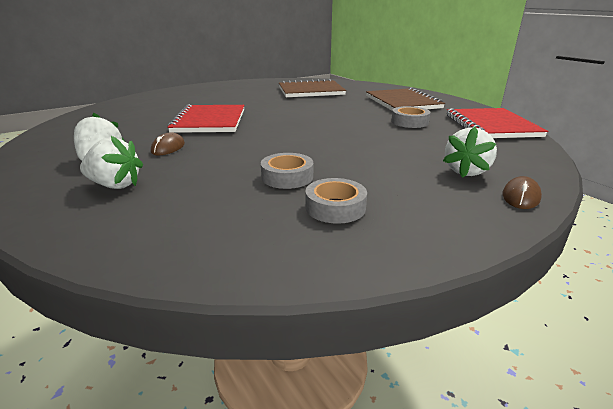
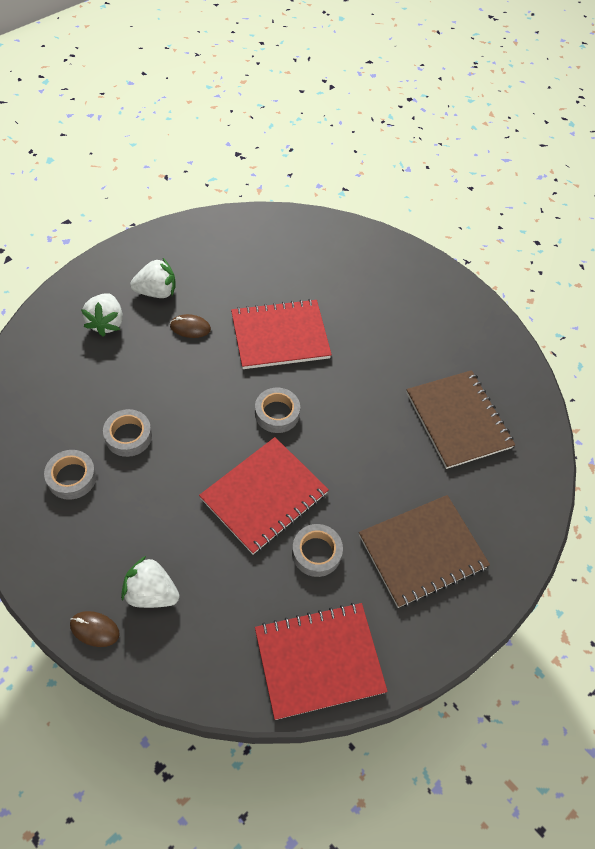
camera: 75 degrees right, 30 degrees up
(286, 125) = (277, 413): none -> grey tape
(363, 132) = (264, 496): none -> red notebook

